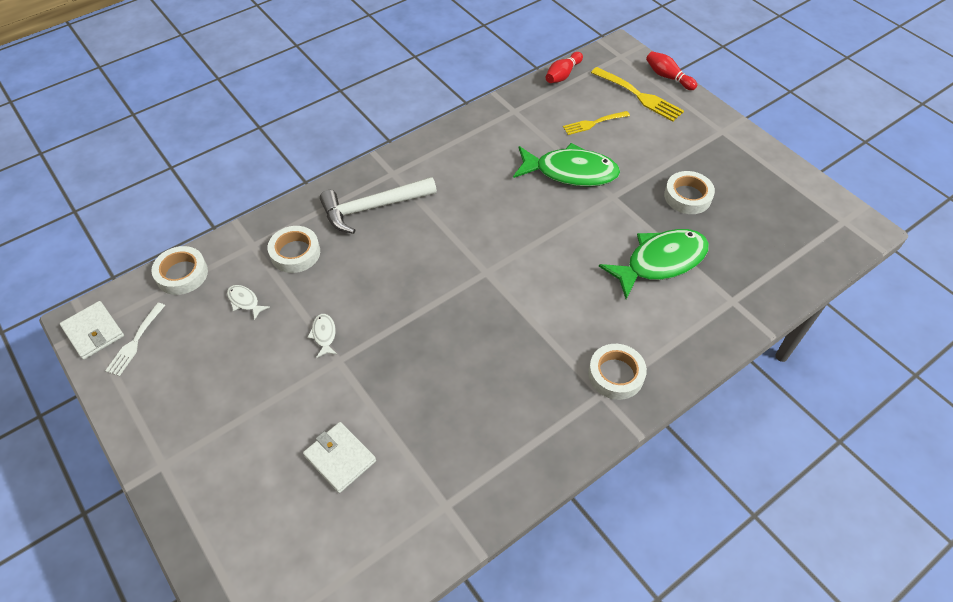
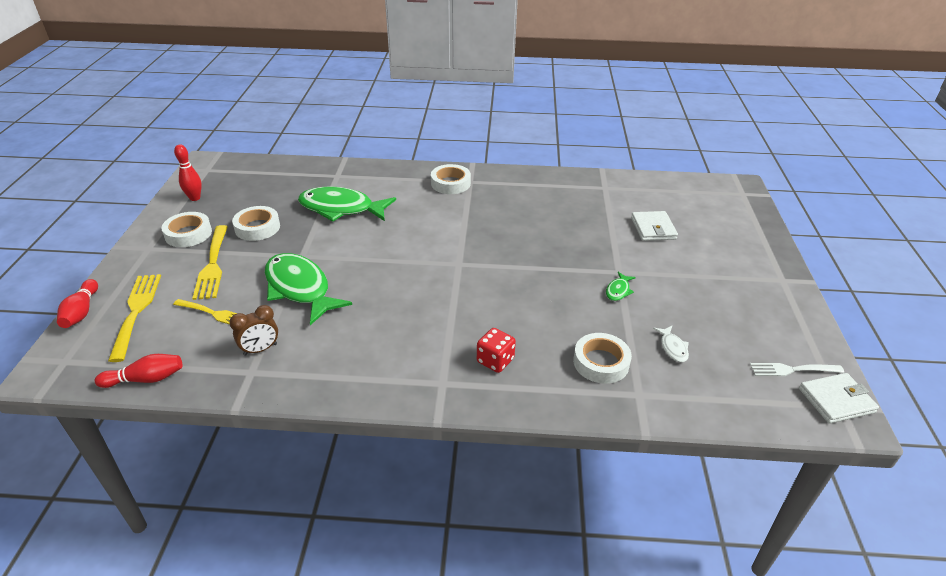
camera: 140 degrees left, 15 degrees down
(94, 332) = (836, 400): white wallet -> white wallet turned 75 degrees clockwise
(135, 342) = (792, 370): white fork -> white fork turned 150 degrees counterclockwise
(182, 274) = (727, 406): white tape -> white tape (188, 234)
(324, 335) = (618, 291): white fish -> green fish
(372, 208) = (495, 360): white hammer -> red dice
(529, 123) = (260, 349): none -> brown clock
(657, 149) = (212, 265): none -> yellow fork
(786, 188) = (195, 198): none -> red bowling pin

